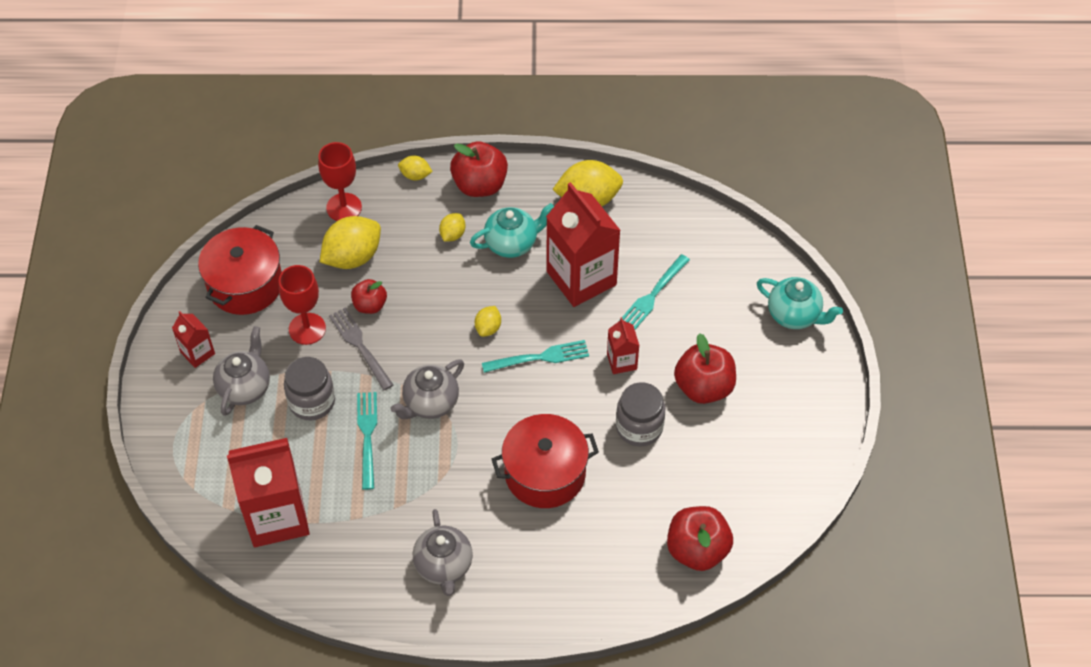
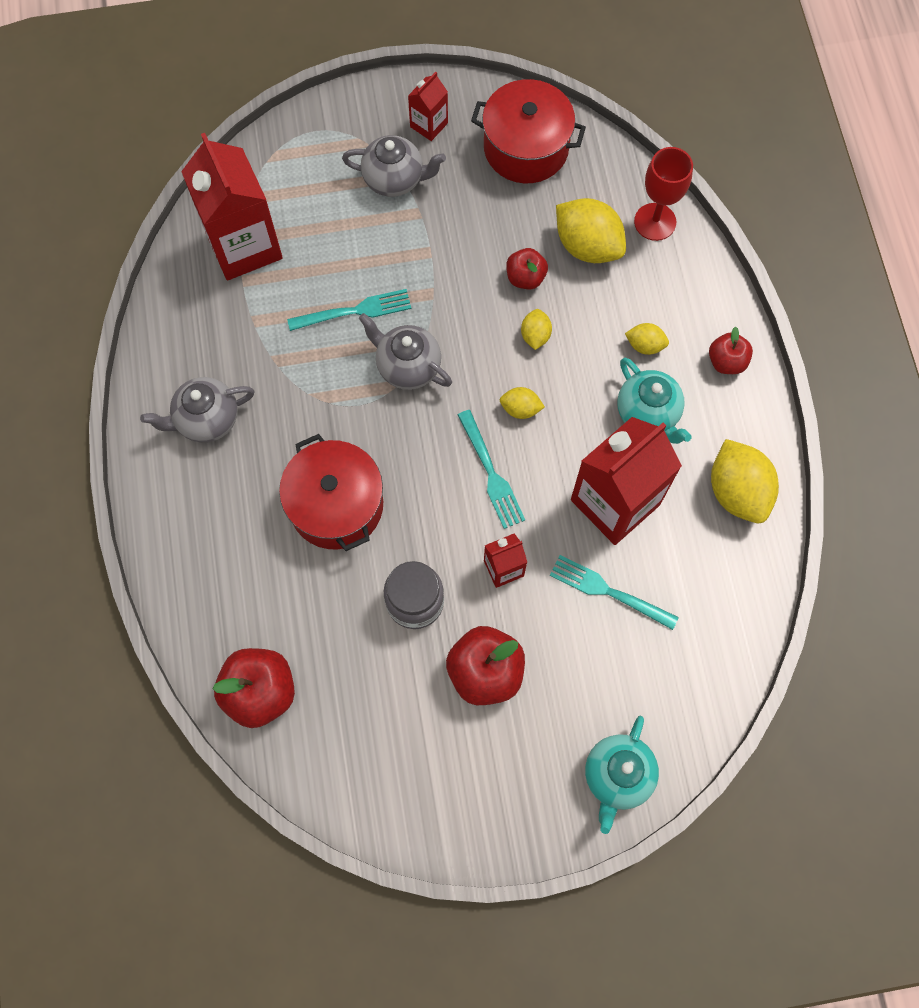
camera: 80 degrees right, 15 degrees up
(307, 329) = (481, 221): red goblet -> none
(312, 402) = (388, 247): grey jar -> none
(360, 346) = (468, 279): grey fork -> none
(415, 175) = (721, 287): yellow lemon -> yellow lemon (535, 335)
(480, 185) = (726, 361): red apple -> red apple, size x0.60

